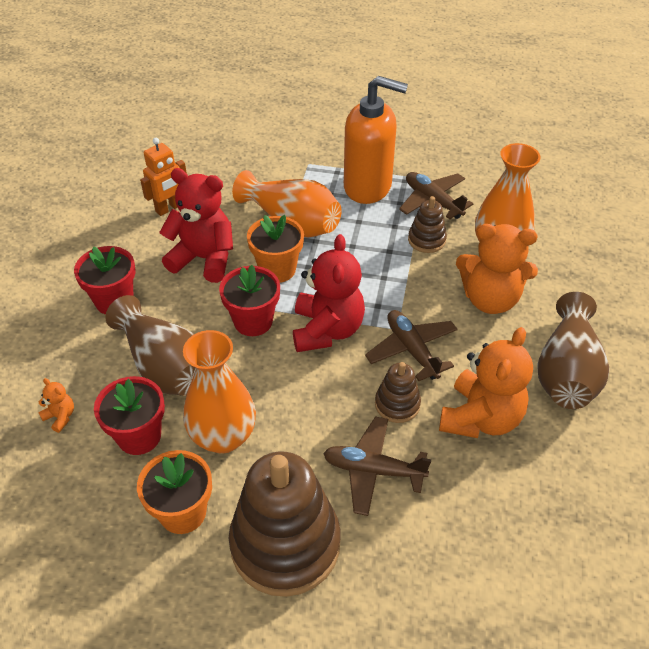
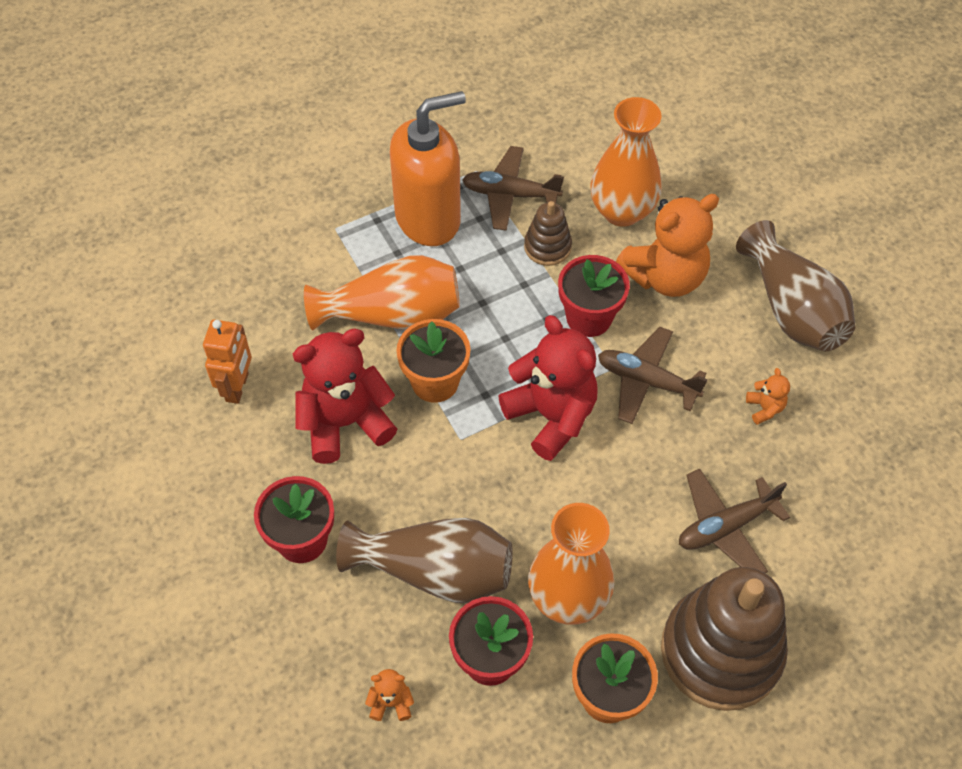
camera: 40 degrees left, 10 degrees up
(253, 321) = (471, 458): red flower pot -> red flower pot (589, 318)
(397, 404) = (686, 447): brown stacking toy -> none
(480, 418) = (764, 408): orange teddy bear -> orange teddy bear, size x0.42

